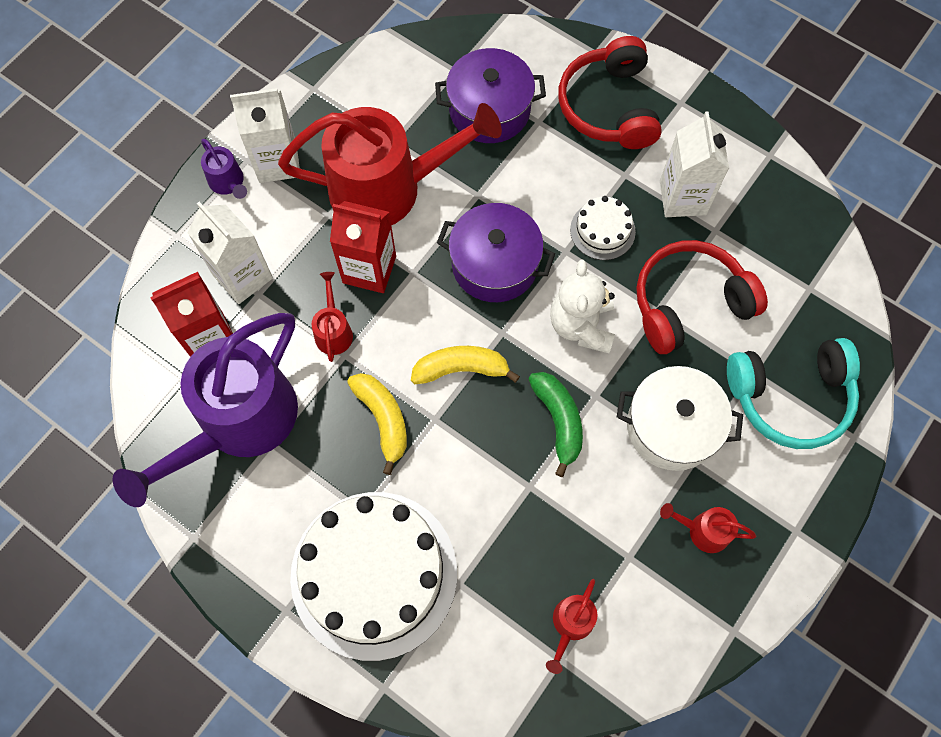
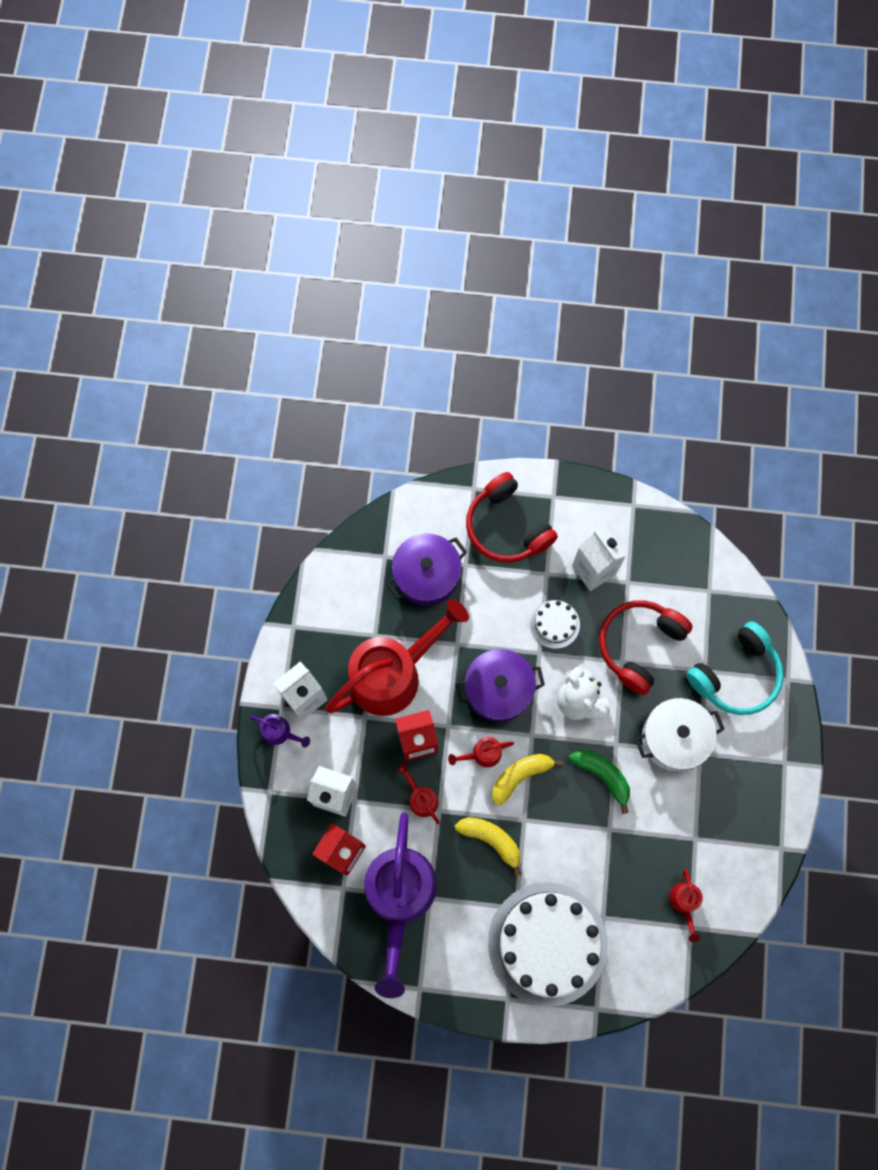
camera: 30 degrees left, 5 degrees up
(703, 531) = (730, 796): red watering can -> red watering can (482, 754)

